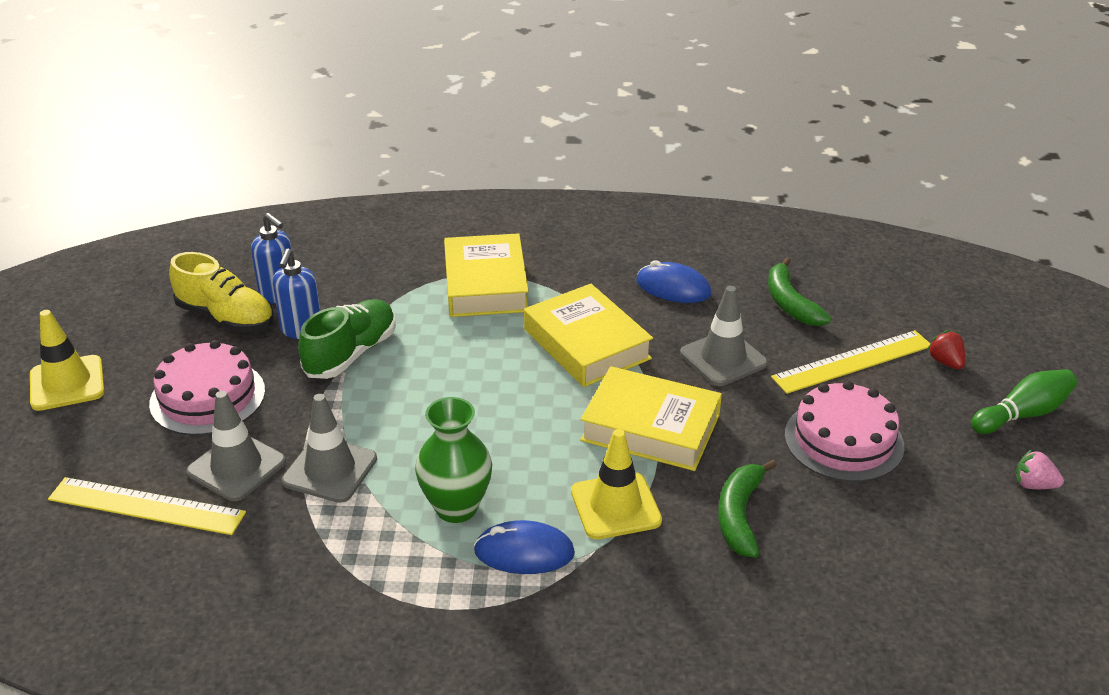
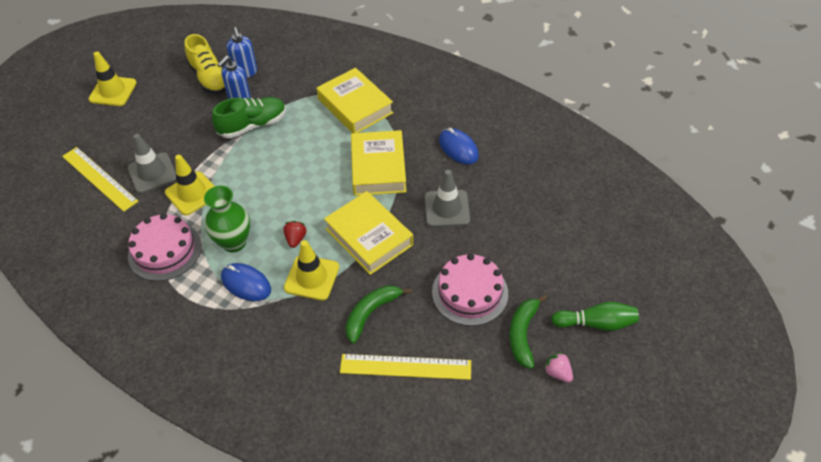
camera: 30 degrees right, 15 degrees up
(207, 397) = (168, 125): pink cake -> pink cake (165, 250)
(330, 470) = (192, 193): grey traffic cone -> yellow traffic cone
(486, 284) = (355, 106): yellow book -> yellow book turned 60 degrees counterclockwise
(790, 303) = (519, 186): green banana -> green banana (523, 334)
(853, 362) = (522, 242): yellow ruler -> yellow ruler (405, 367)
(945, 362) = (580, 267): red strawberry -> red strawberry (296, 239)

